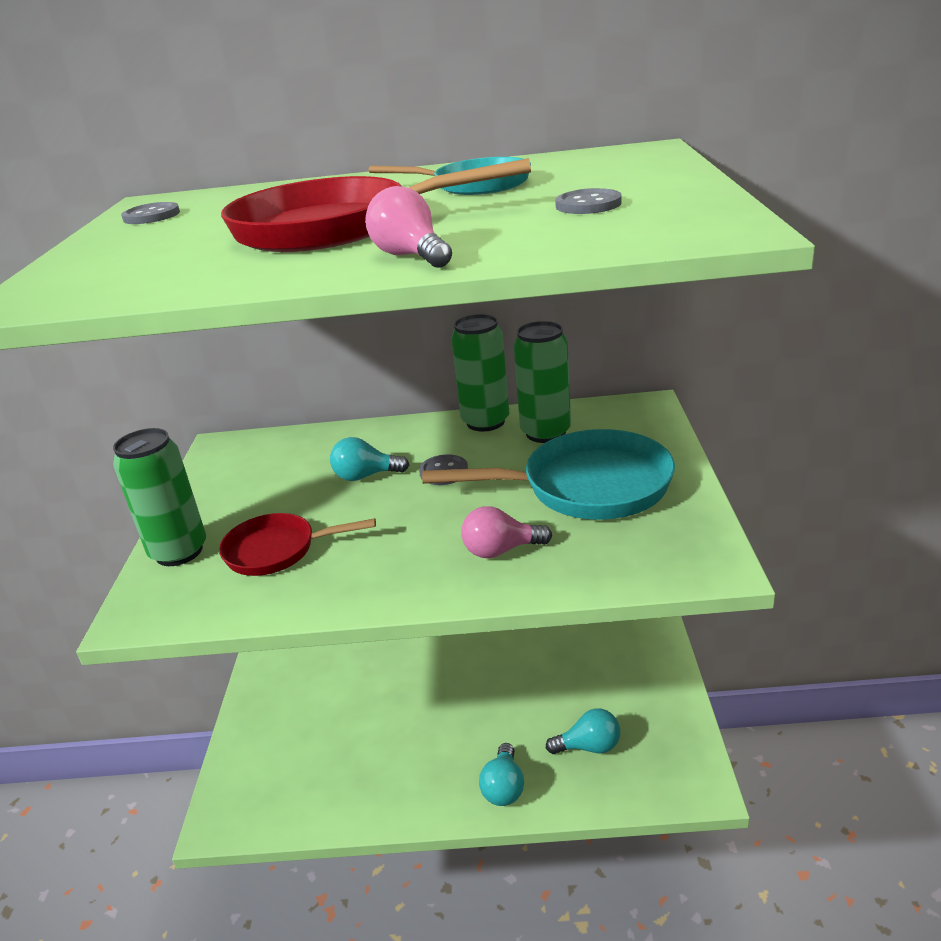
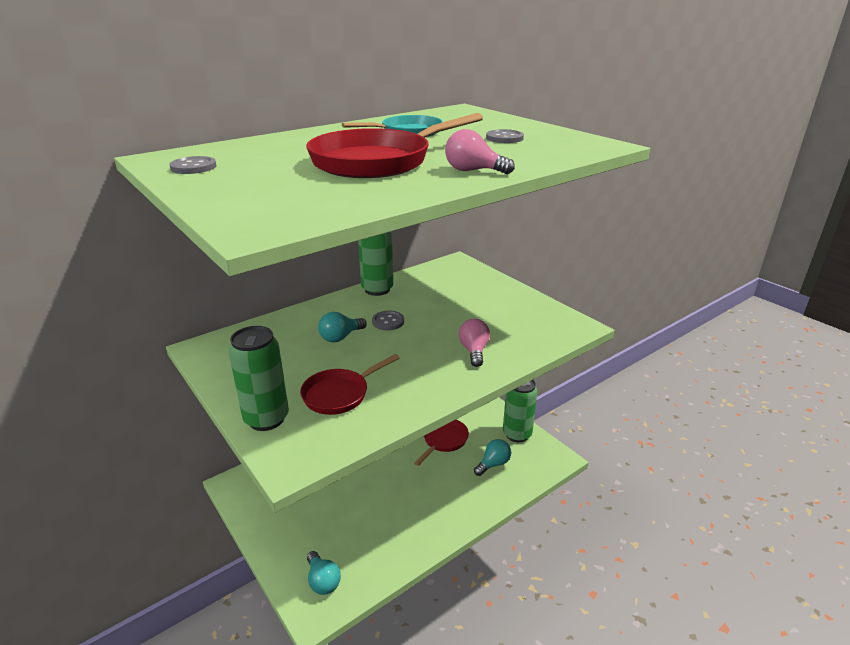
camera: 40 degrees left, 0 degrees up
(501, 550) = (474, 351): pink light bulb -> pink light bulb turned 135 degrees clockwise
(504, 787) = (469, 504): turquoise light bulb -> turquoise light bulb (323, 581)
(545, 433) = (420, 287): green can -> green can (517, 434)
(550, 679) = (443, 440): none -> red pan
(586, 487) = (477, 308): turquoise pan -> none

